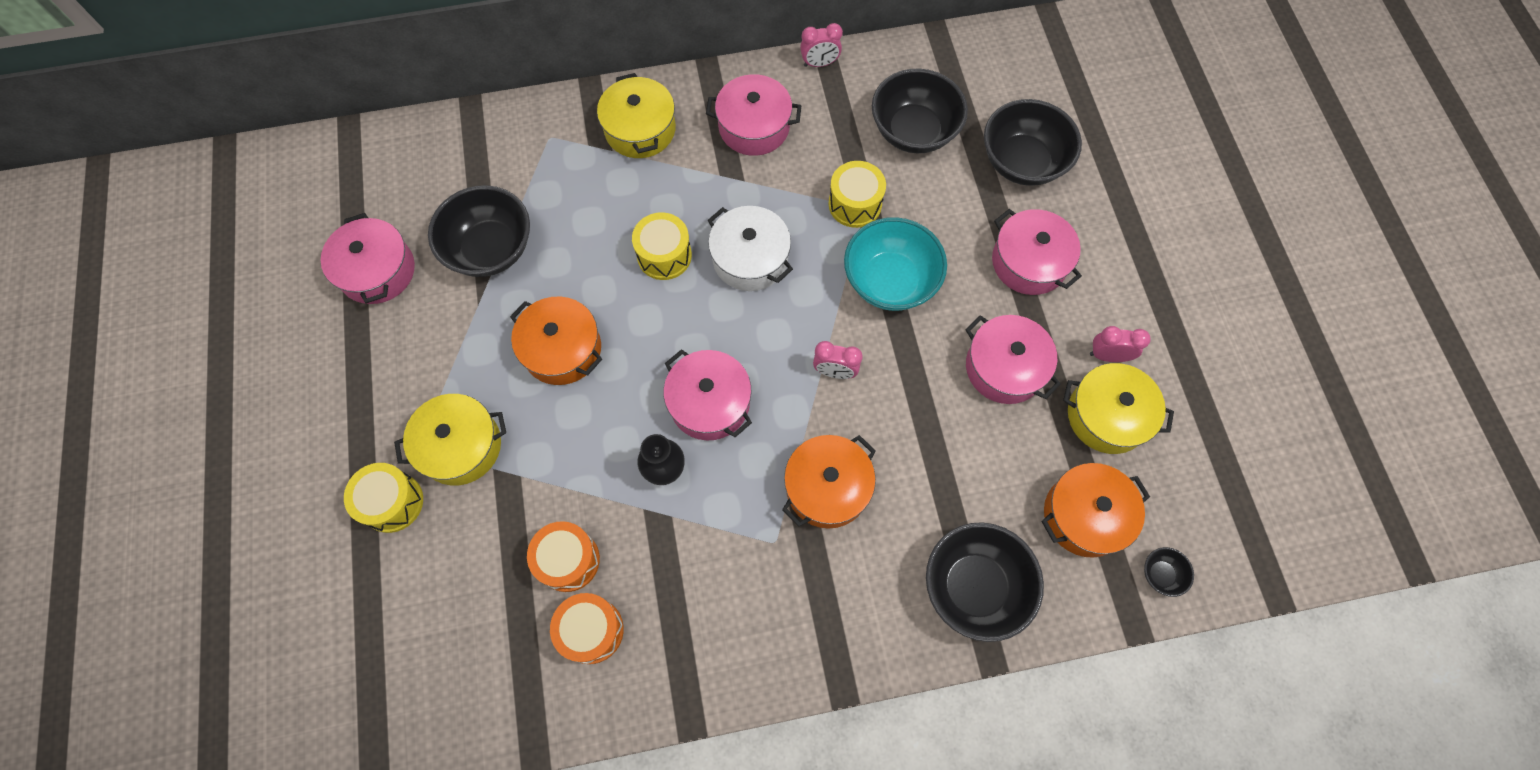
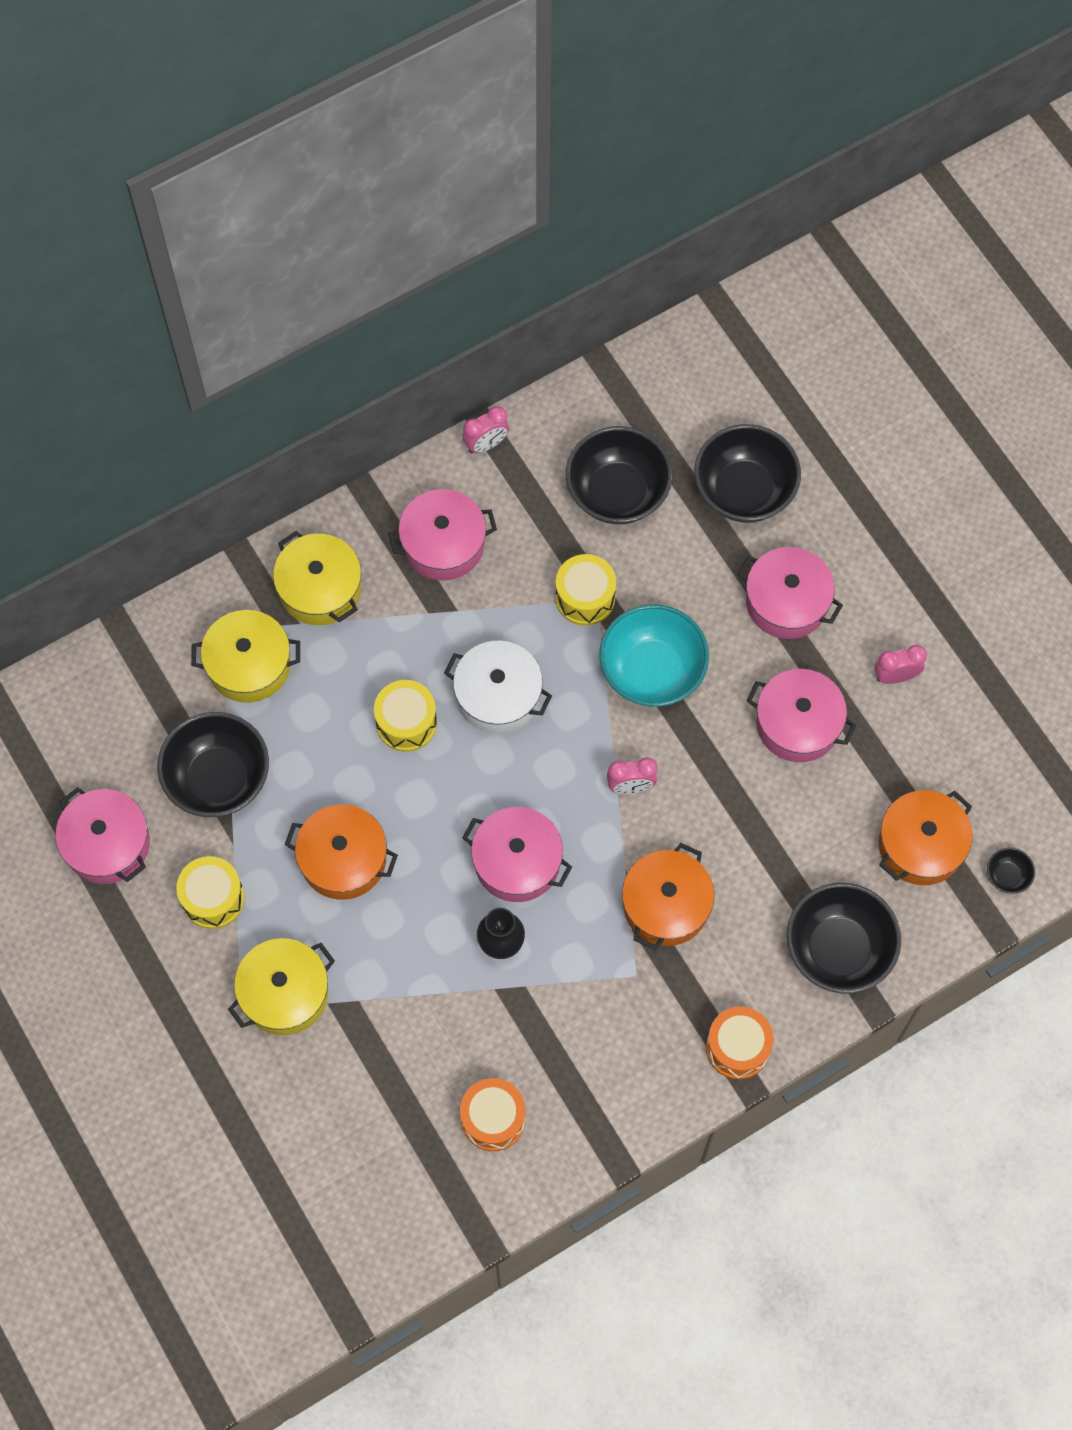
camera: 20 degrees left, 0 degrees up
(392, 502) = (242, 1071): yellow drum -> yellow drum (213, 898)
(568, 560) = (442, 1063): orange drum -> orange drum (737, 1047)
(1107, 416) = (913, 738): yellow pot -> yellow pot (249, 665)

